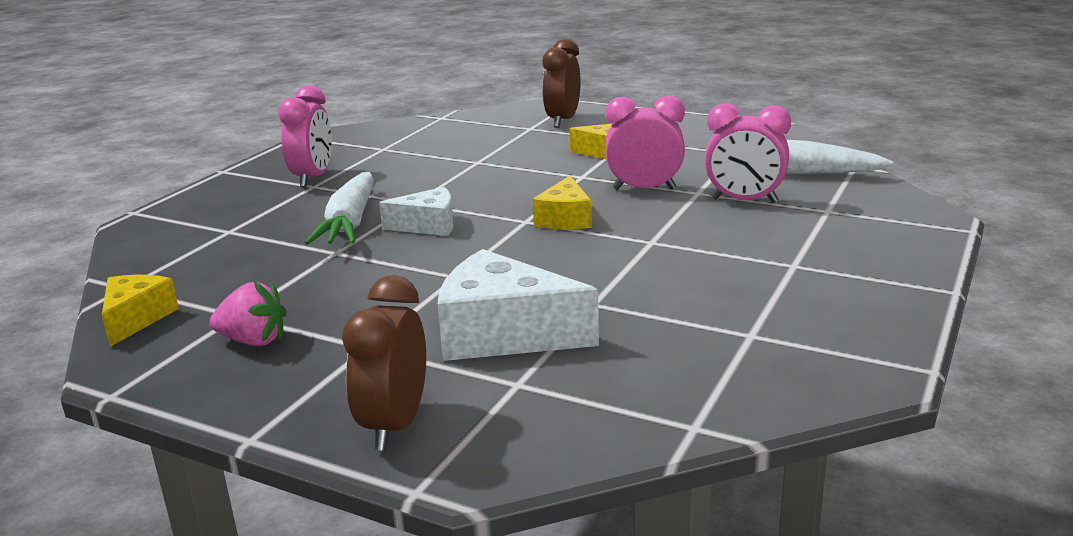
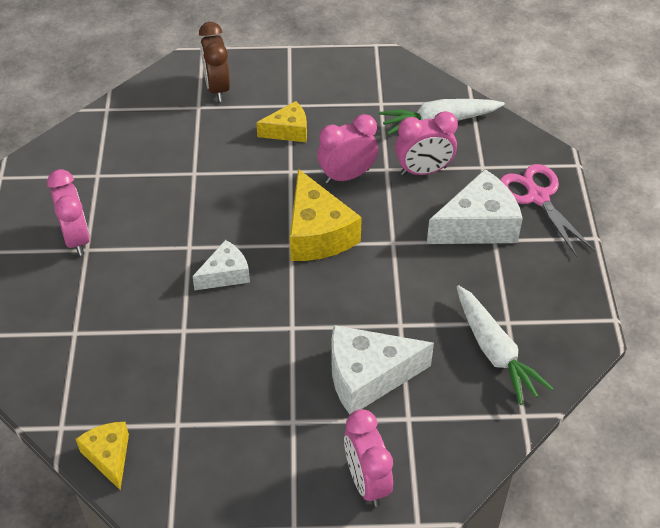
camera: 30 degrees left, 25 degrees up
(254, 341) = (214, 445): pink strawberry -> none
(350, 223) = (163, 290): white carrot -> white carrot (494, 351)
(395, 425) = (367, 481): brown clock -> pink clock
(565, 219) = (317, 233): yellow cheese -> yellow cheese, size x1.69
(780, 249) = (477, 225): none -> white cheese
(889, 243) = (537, 196): none -> pink scissors

